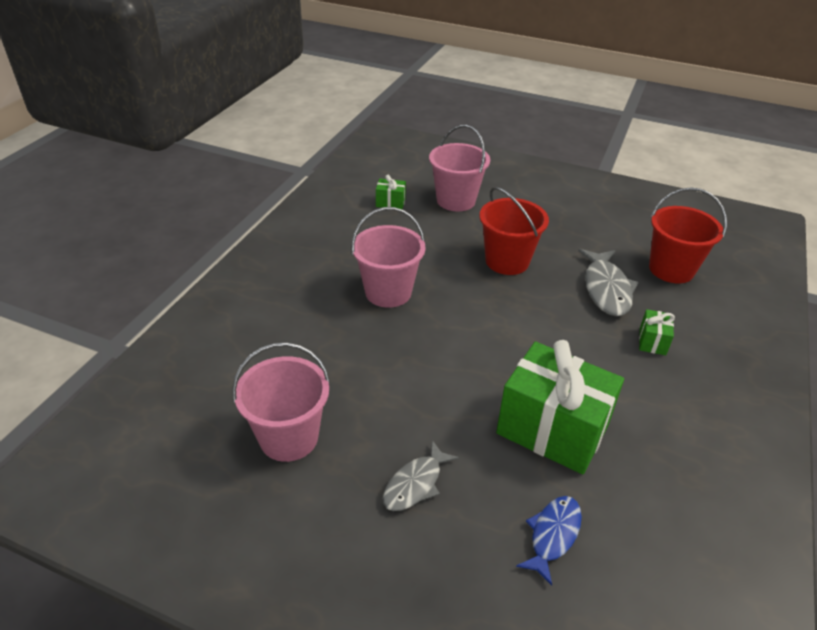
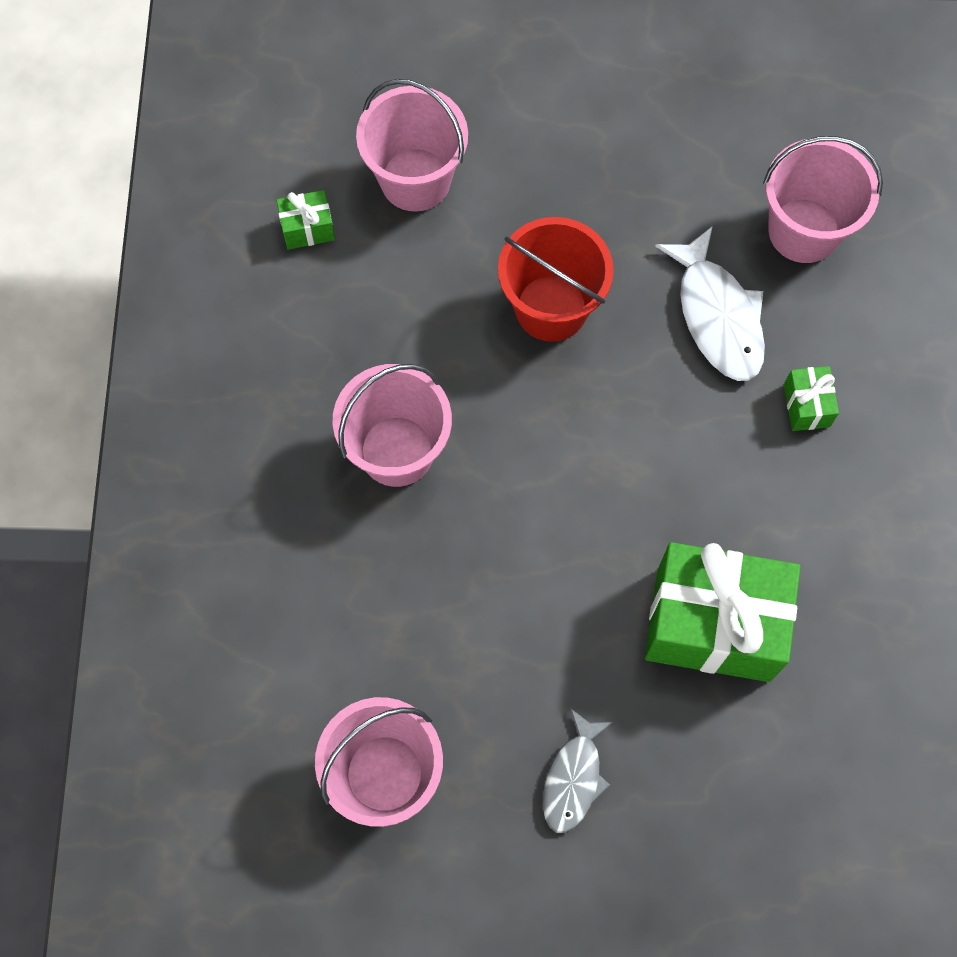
camera: 20 degrees left, 30 degrees up
(552, 535) = (757, 784): blue fish -> none
(606, 289) = (717, 316): grey fish -> white fish
(671, 269) = (804, 230): red bucket -> pink bucket

